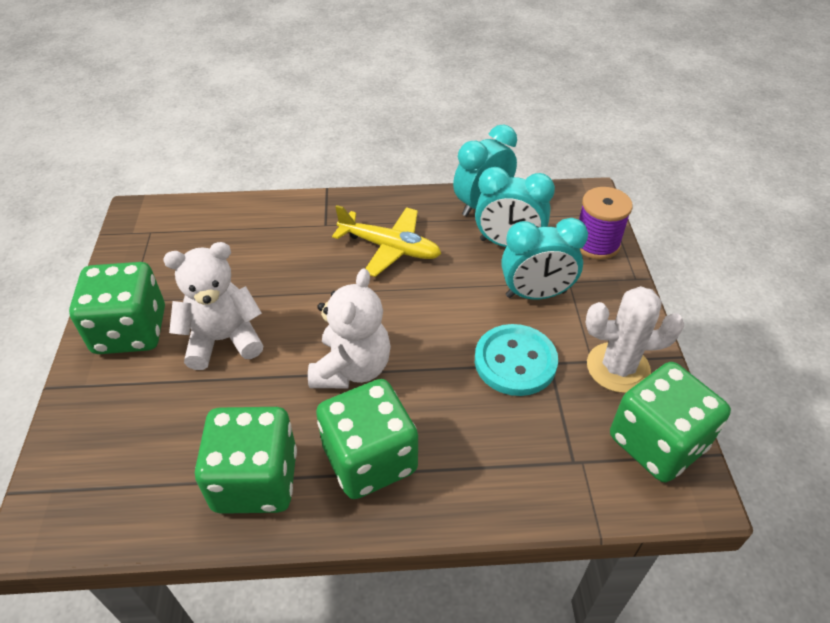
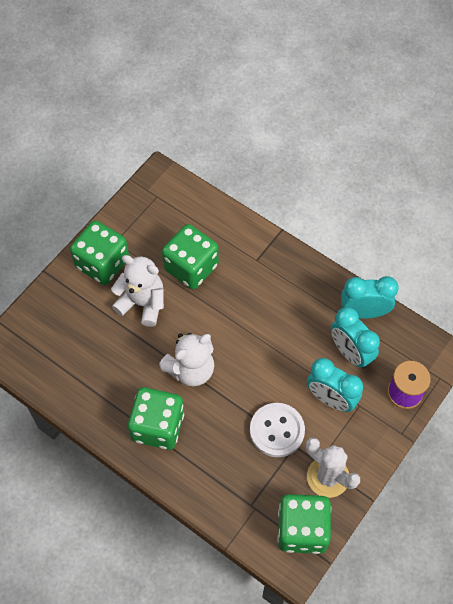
camera: 40 degrees right, 15 degrees up
(255, 480) = (100, 396): green dice -> green dice (191, 267)
(390, 248) = (278, 305): yellow plane -> none
(515, 362) = (277, 430): turquoise button -> white button

